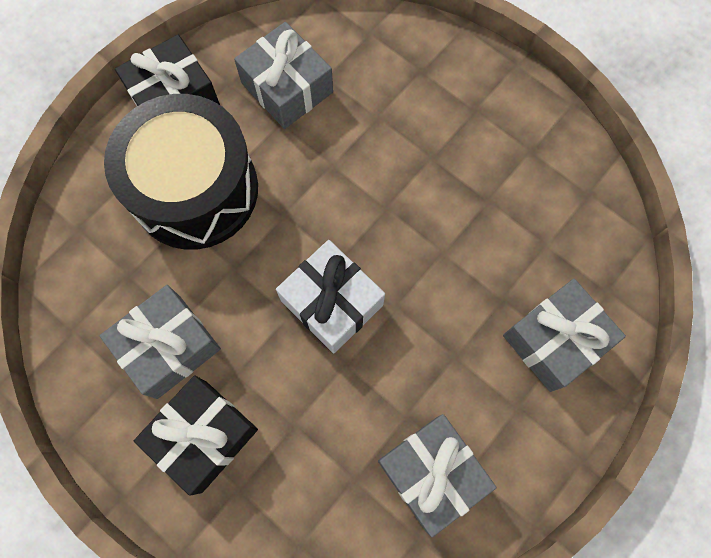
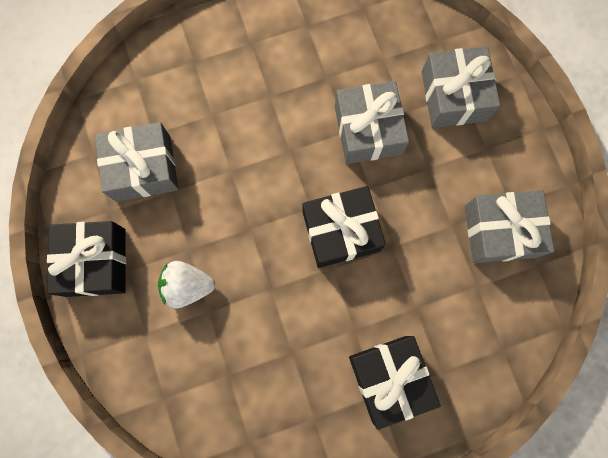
camera: 60 degrees left, 5 degrees up
(168, 346) = (306, 371): grey gift -> grey gift (368, 130)
(195, 190) = (187, 286): black drum -> white strawberry
(332, 303) = (341, 231): white gift -> black gift

